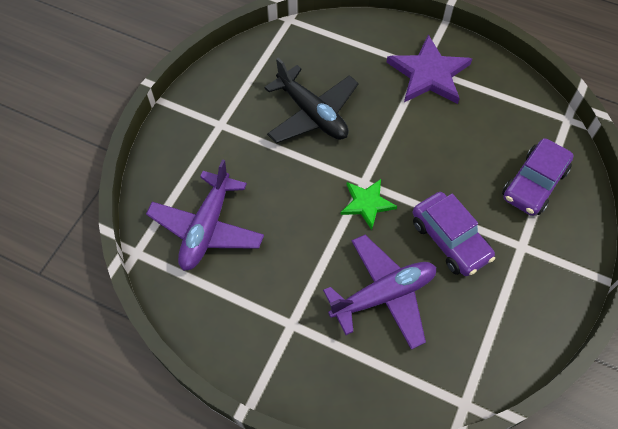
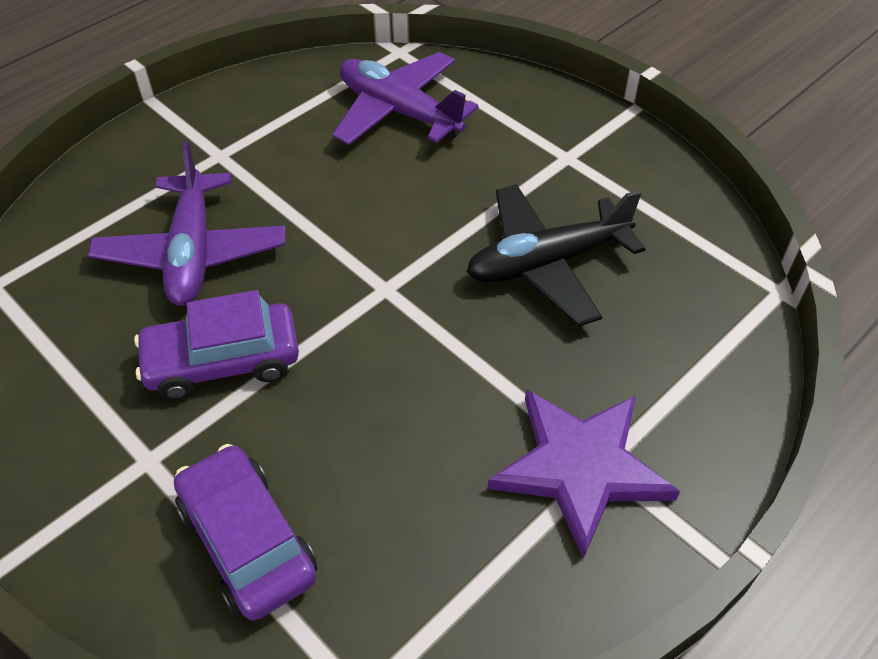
camera: 110 degrees right, 10 degrees down
(367, 203) = (345, 280): green star -> none

